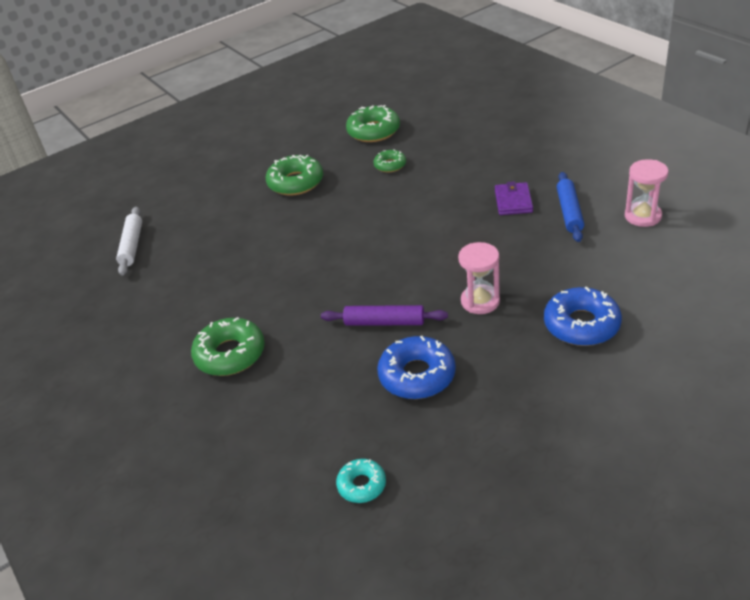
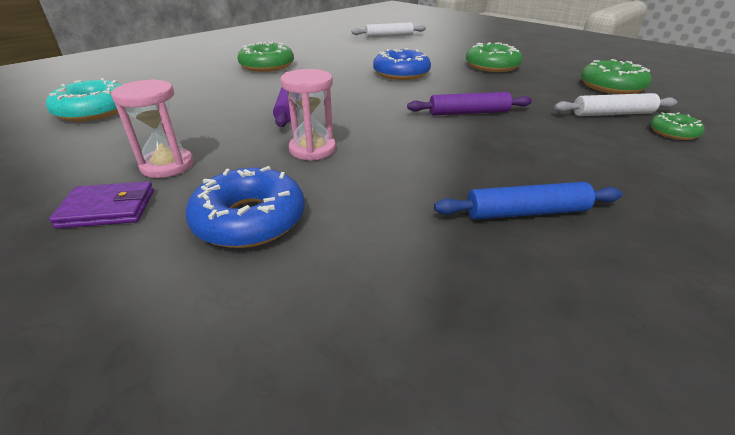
camera: 75 degrees right, 5 degrees down
(362, 485) = (94, 111): turquoise donut -> turquoise donut, size x1.75
(390, 165) = (551, 97): green donut -> green donut (673, 132)
(417, 213) = (468, 113): none -> purple rolling pin
(417, 375) = (208, 124): blue donut -> blue donut (401, 73)
(431, 146) = (612, 114): none -> white rolling pin
(513, 201) = (526, 166): purple wallet -> purple wallet (108, 208)
(642, 216) = (560, 302): pink hourglass -> pink hourglass (167, 165)

